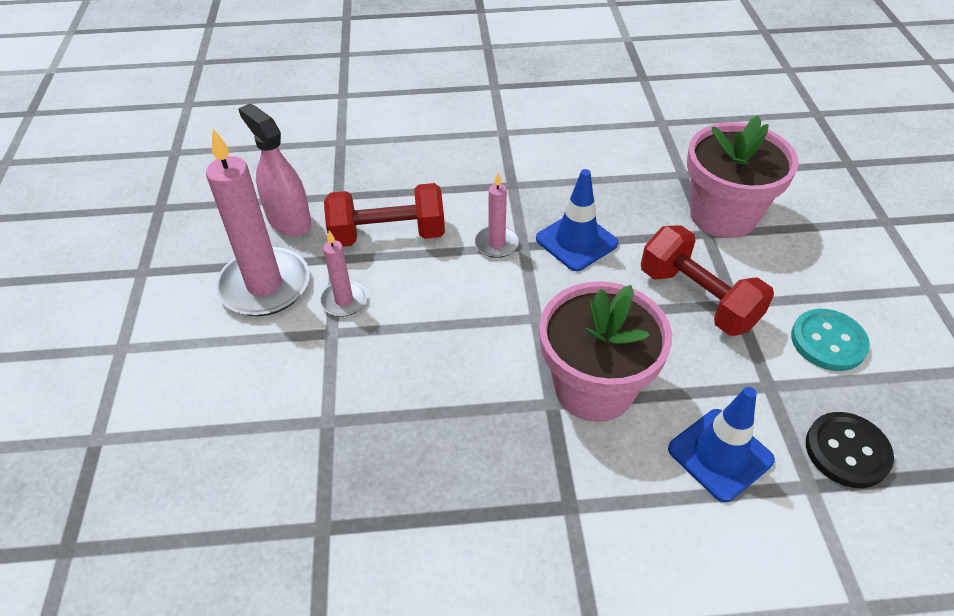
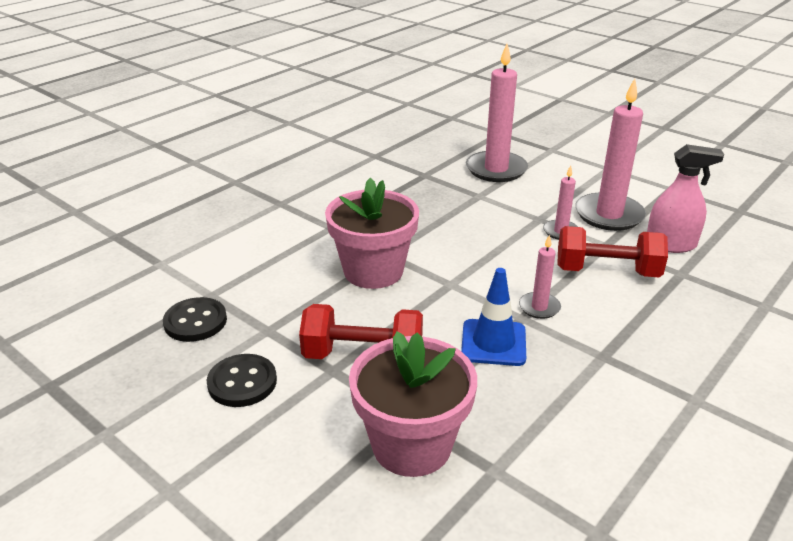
camera: 135 degrees right, 15 degrees down
(227, 456) = (496, 169): none -> pink candle
(388, 235) = (607, 271): red dumbbell -> red dumbbell turned 60 degrees clockwise
(720, 454) = (273, 281): blue traffic cone -> none
(828, 341) = (242, 382): turquoise button -> black button

